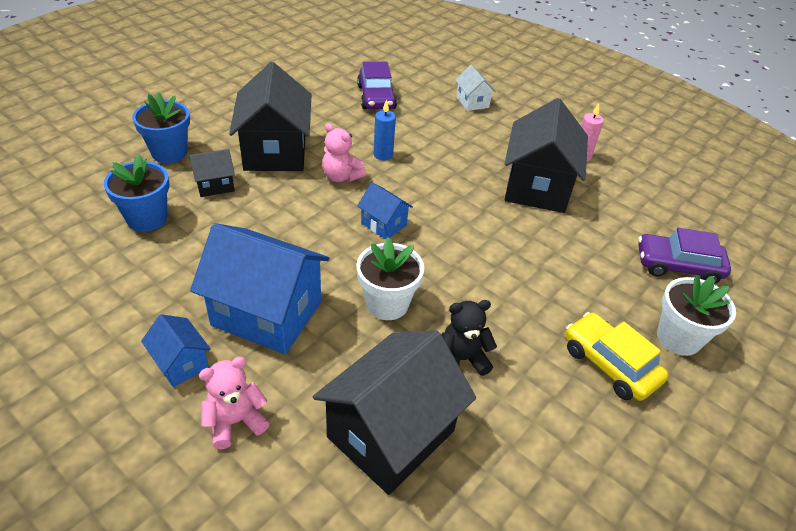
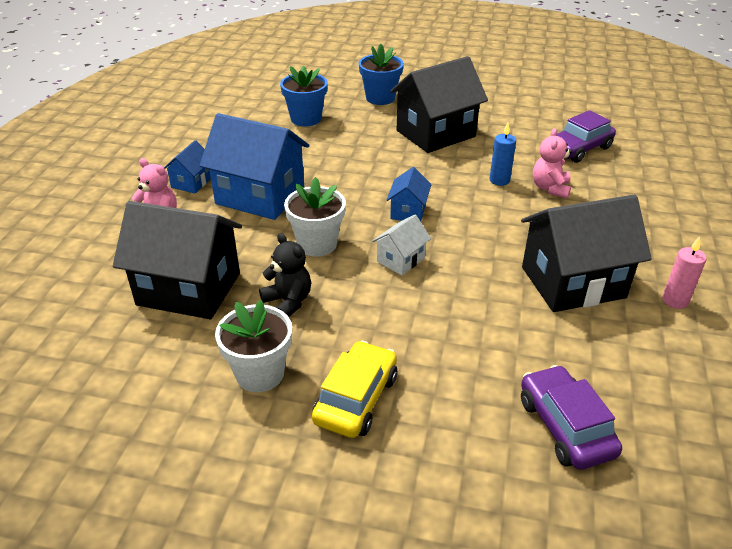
camera: 65 degrees right, 5 degrees down
(215, 185) = (367, 127): black house -> none
(267, 313) = (260, 196): blue house -> blue house turned 60 degrees counterclockwise
(341, 177) = (443, 171): pink teddy bear -> pink teddy bear (550, 188)
(472, 102) = (659, 200): white house -> white house (400, 260)
(678, 338) = (440, 449): white flower pot -> white flower pot (260, 373)

